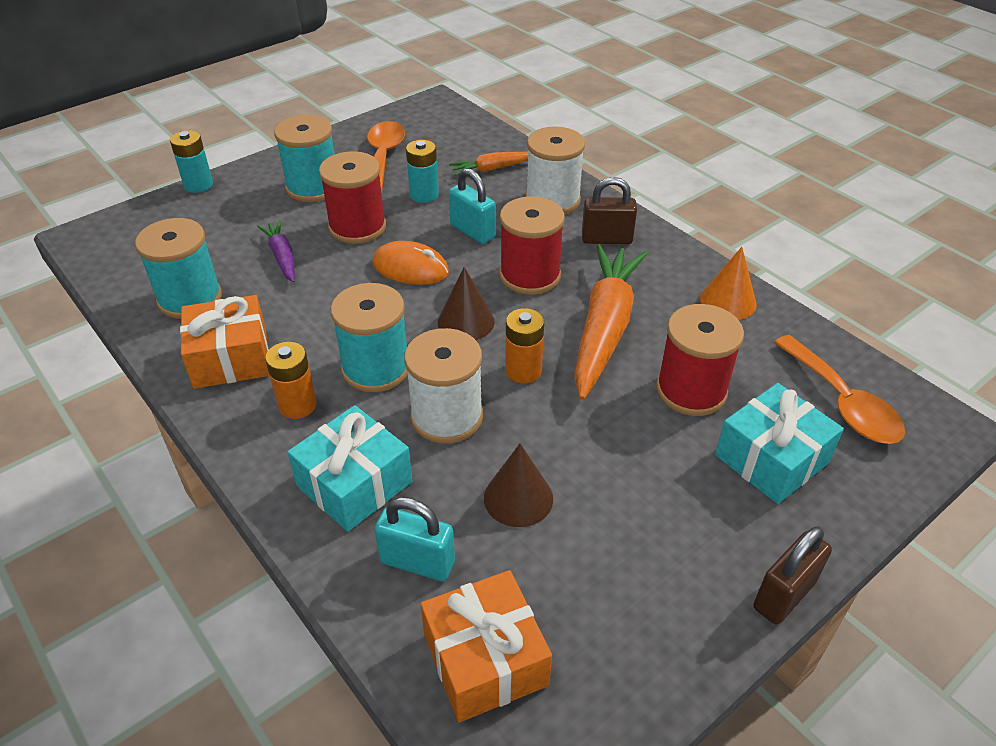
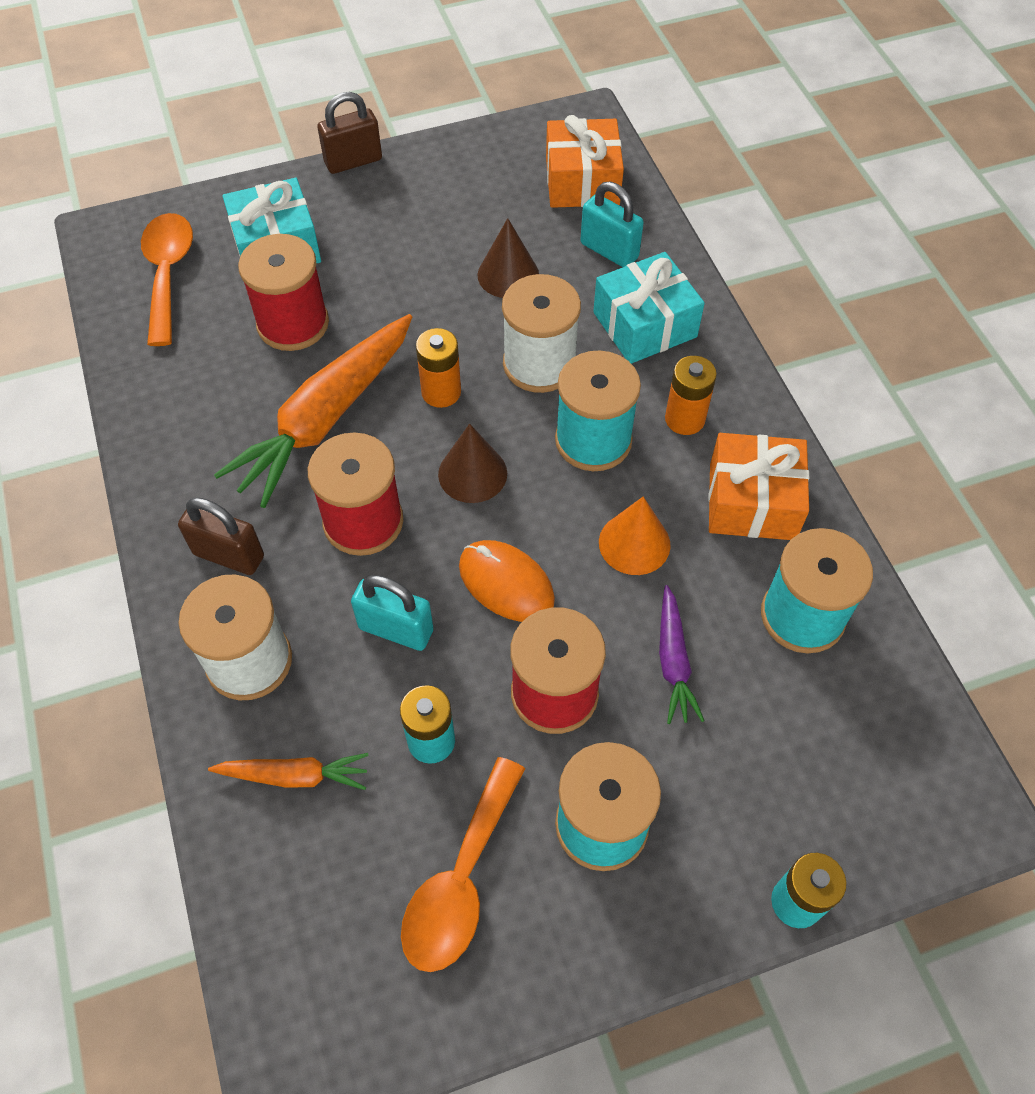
camera: 160 degrees left, 15 degrees up
(472, 231) = (396, 629): turquoise padlock -> turquoise padlock turned 45 degrees counterclockwise
(728, 301) = (166, 413): orange cone -> orange cone (634, 543)

